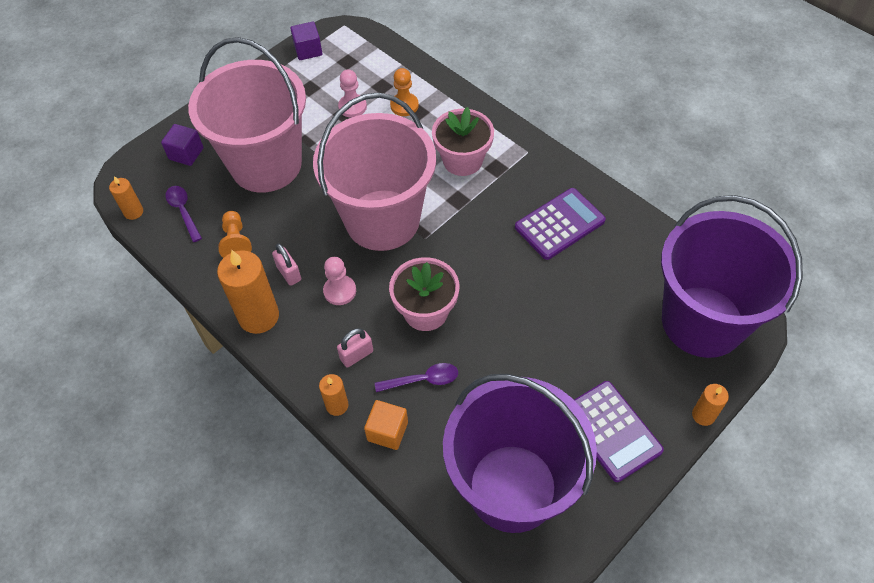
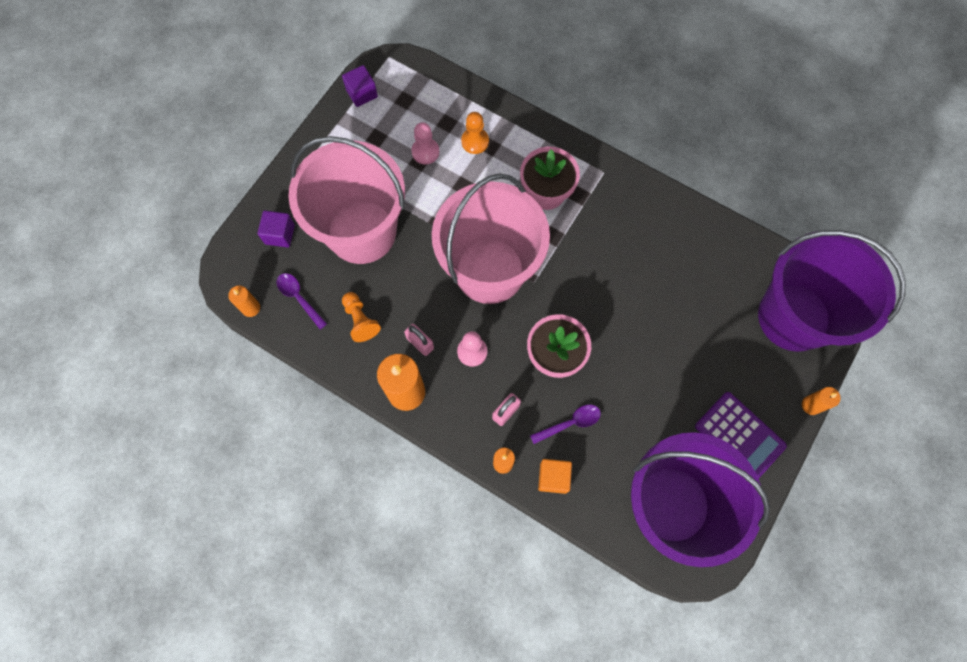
camera: 15 degrees left, 15 degrees up
(559, 224) = (650, 244): purple calculator -> none

